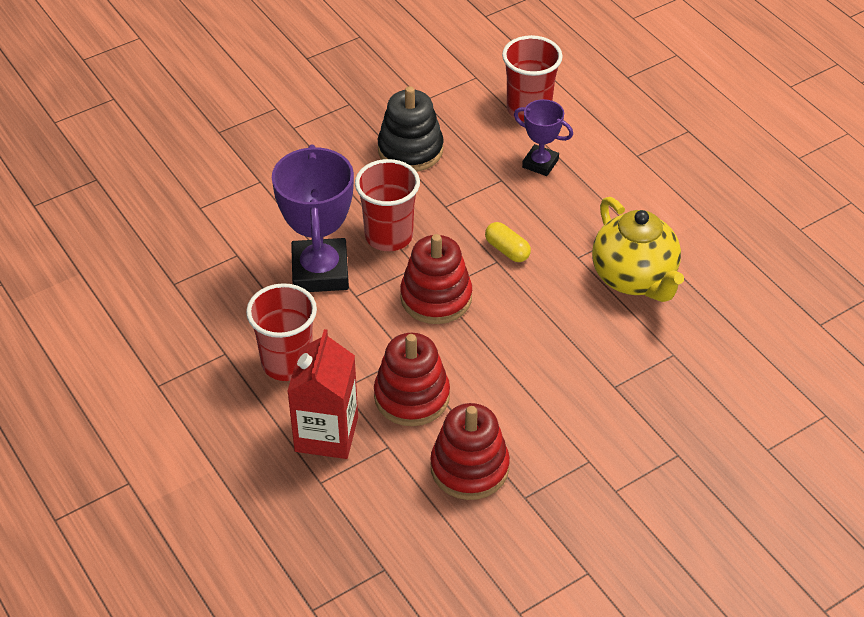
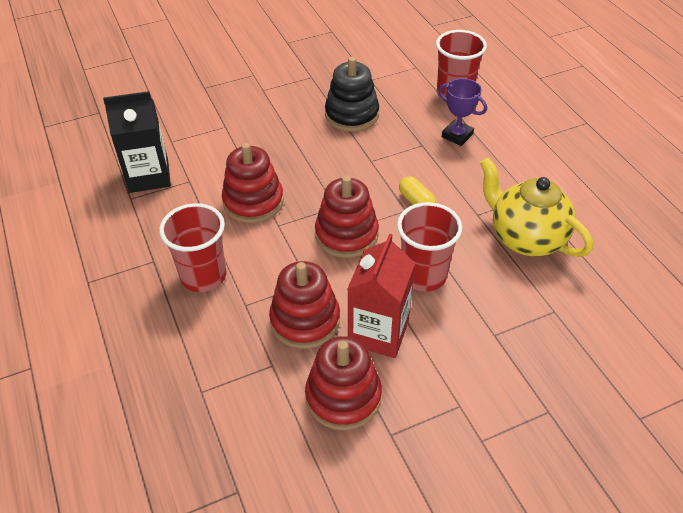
camera: 10 degrees right, 0 degrees up
(187, 254) = (149, 176): none -> black carton
(320, 271) = (253, 202): purple trophy -> red stacking toy
(326, 434) = (219, 345): red carton -> red carton (378, 332)
(389, 236) = (318, 179): red cup -> red cup (423, 275)
(634, 279) = (526, 238): yellow teapot -> yellow teapot turned 150 degrees clockwise

